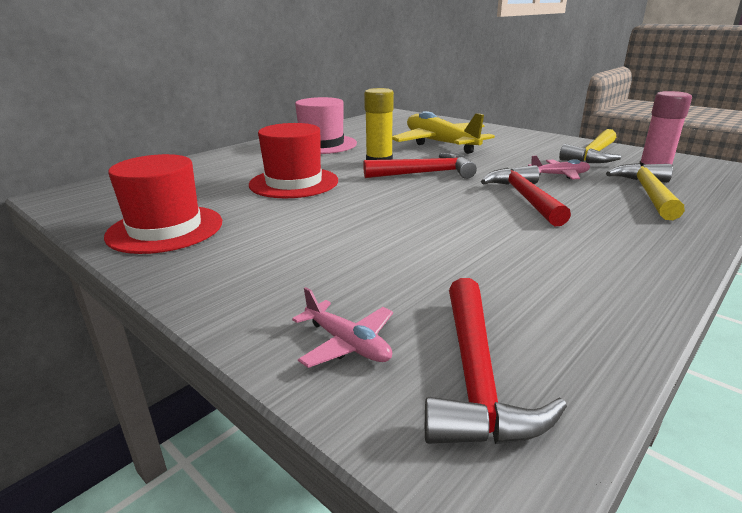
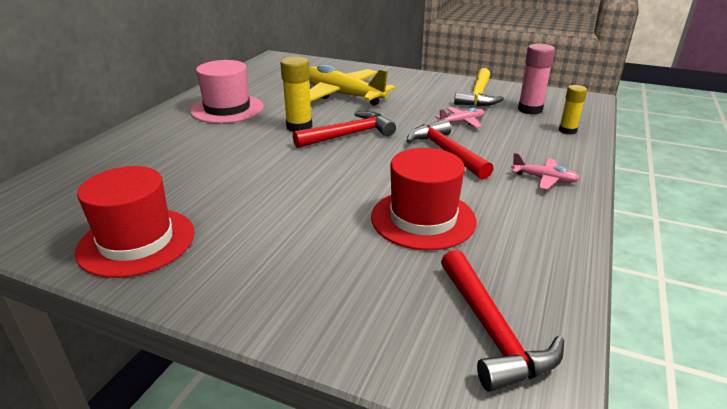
camera: 20 degrees left, 5 degrees up
(294, 183) = (231, 163): red hat -> red hat (423, 219)
(347, 343) = (385, 326): pink plane -> pink plane (544, 179)
(648, 193) = (535, 133): yellow hammer -> none
(695, 195) = (567, 130): none -> yellow glue stick

